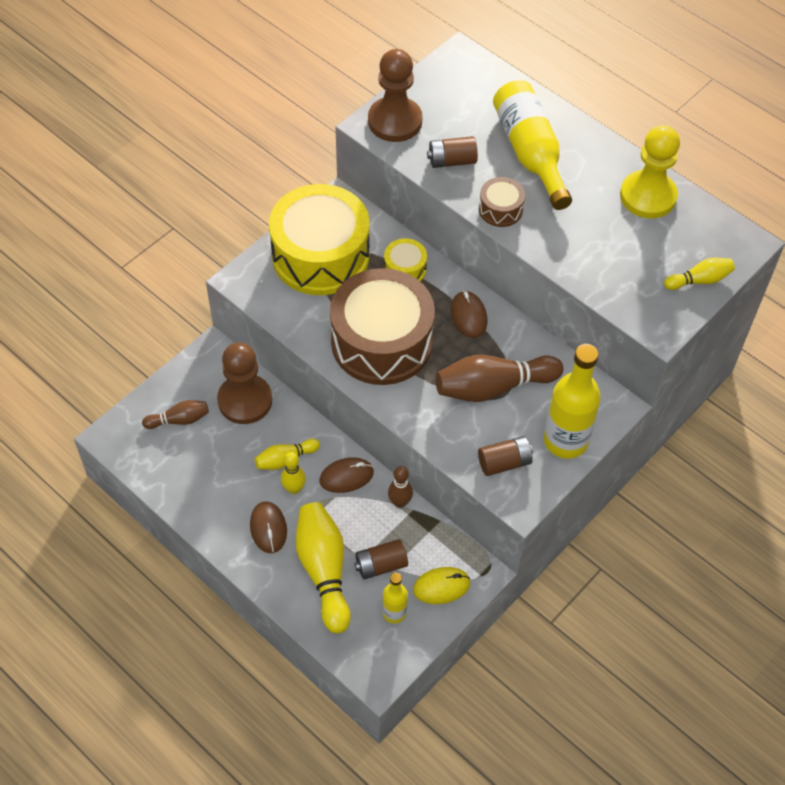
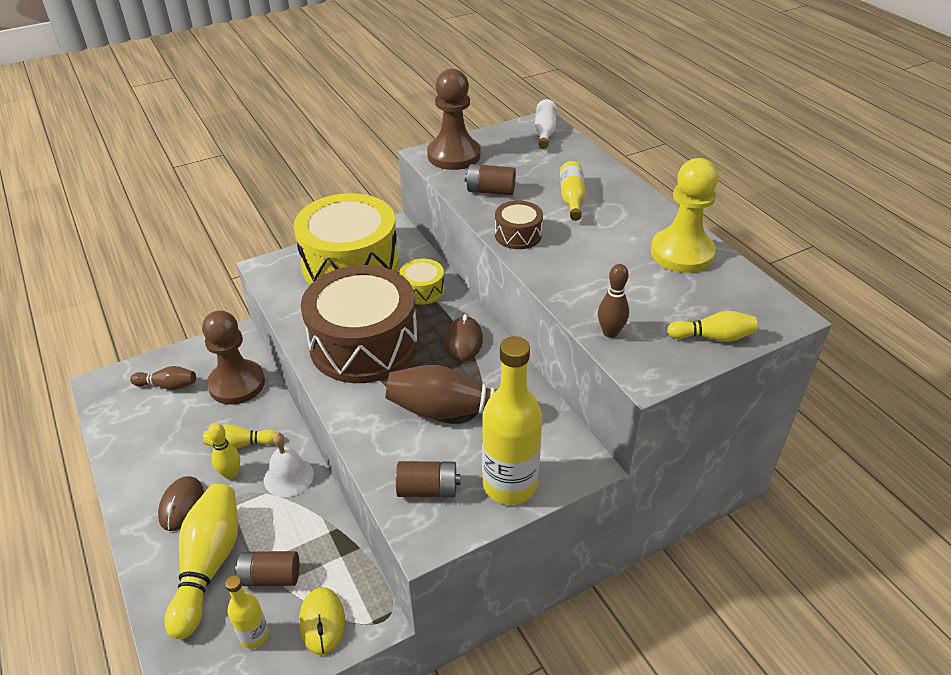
camera: 20 degrees right, 15 degrees down
(346, 476) = (288, 476): brown mouse -> white bell
(400, 502) = (327, 517): brown bowling pin -> brown bowling pin (610, 332)
(441, 586) = (322, 622): yellow mouse -> yellow mouse turned 75 degrees clockwise
(468, 67) = (544, 132): none -> white bottle
(530, 152) = (572, 198): yellow bottle -> yellow bottle, size x0.53

